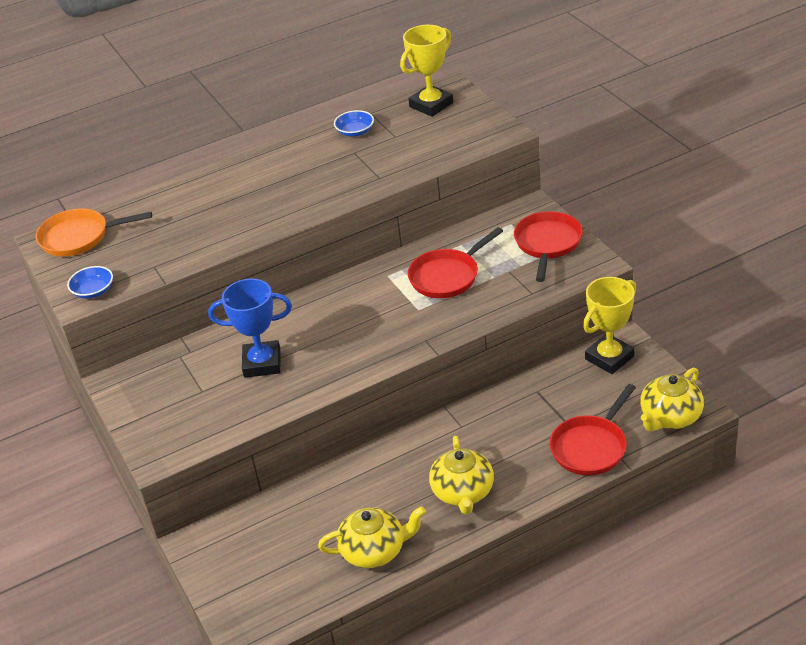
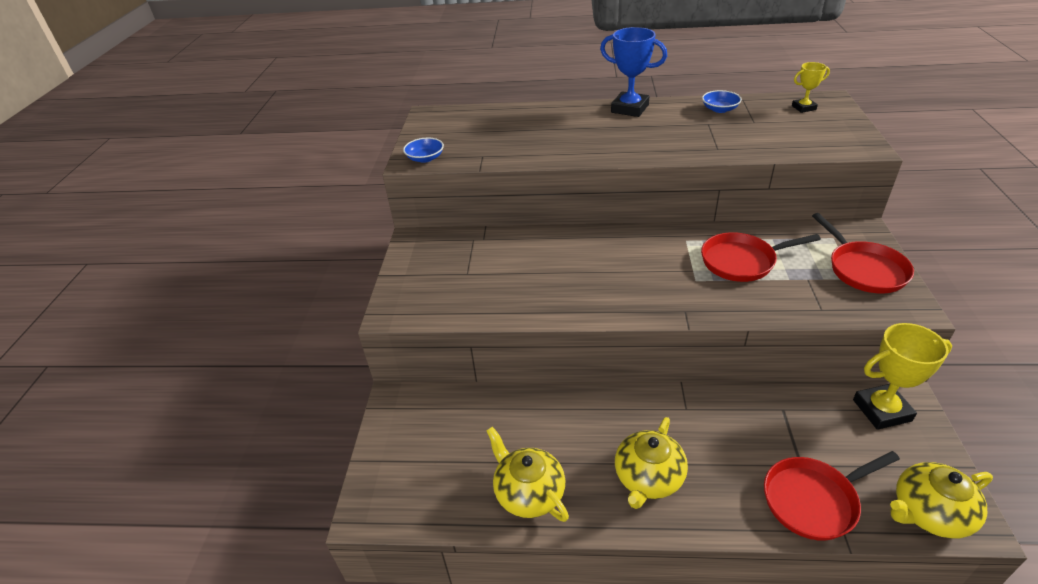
camera: 30 degrees right, 0 degrees up
(79, 237) = (450, 119): orange pan -> none
(262, 363) = (529, 271): blue trophy -> blue trophy (629, 109)
(374, 550) = (528, 492): yellow teapot -> yellow teapot turned 150 degrees counterclockwise
(431, 105) = (803, 108): yellow trophy -> yellow trophy, size x0.56
(547, 244) = (863, 269): red pan -> red pan turned 120 degrees clockwise

